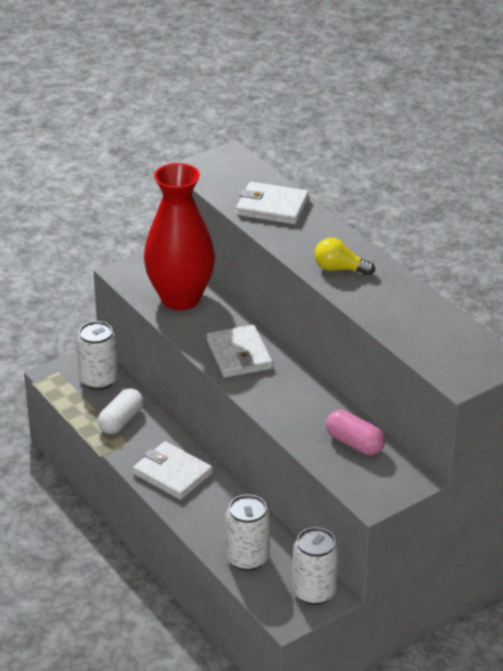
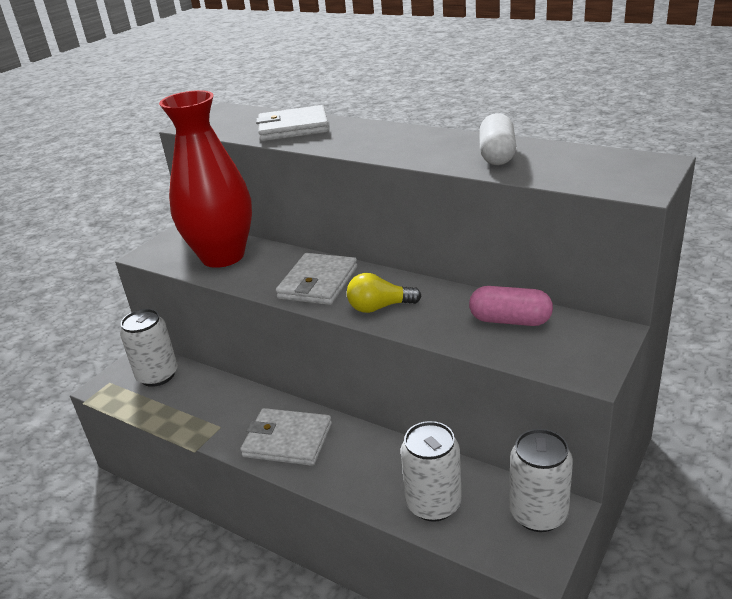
camera: 20 degrees left, 5 degrees down
(121, 421) = (201, 406): white capsule -> white capsule (497, 155)
(239, 355) = (318, 283): white wallet -> white wallet turned 60 degrees clockwise
(339, 269) = (405, 147): yellow light bulb -> yellow light bulb (379, 307)

